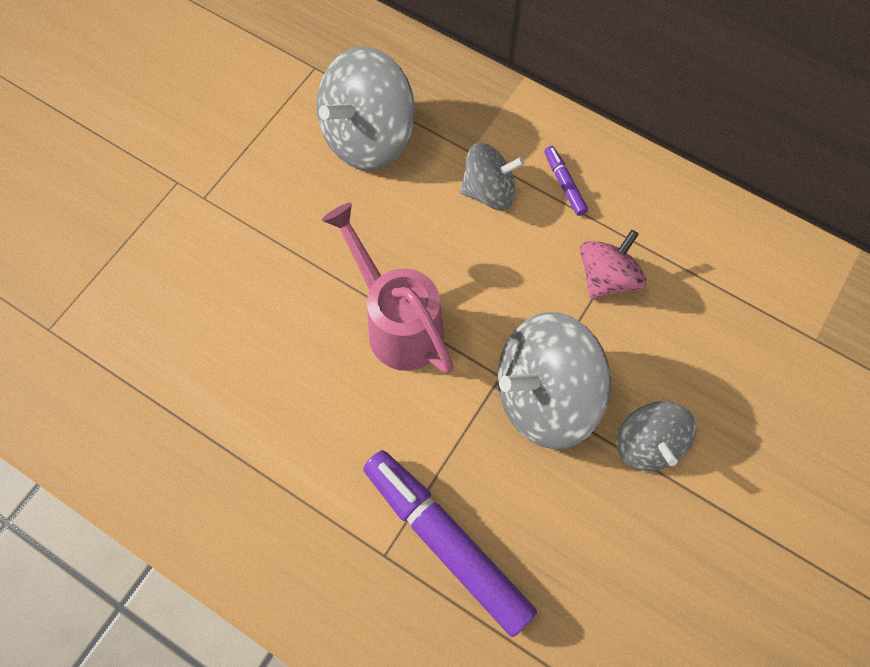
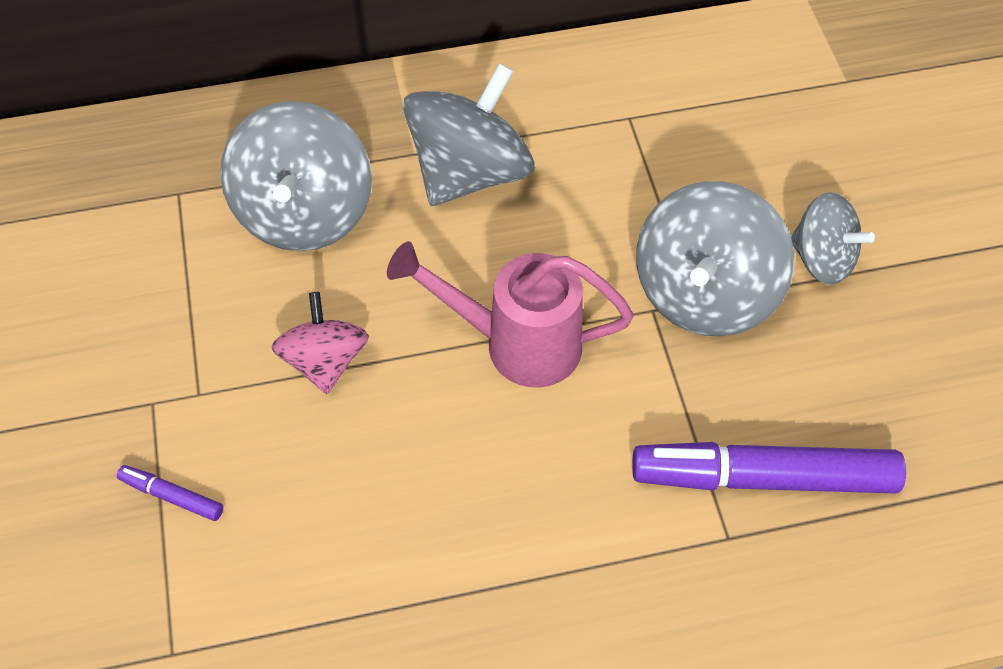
camera: 45 degrees left, 10 degrees down
(489, 191) = (470, 172): grey spinning top -> grey spinning top, size x1.66
(564, 184) = (527, 116): purple marker -> purple marker (172, 496)
(607, 278) = (646, 162): pink spinning top -> pink spinning top (325, 361)

